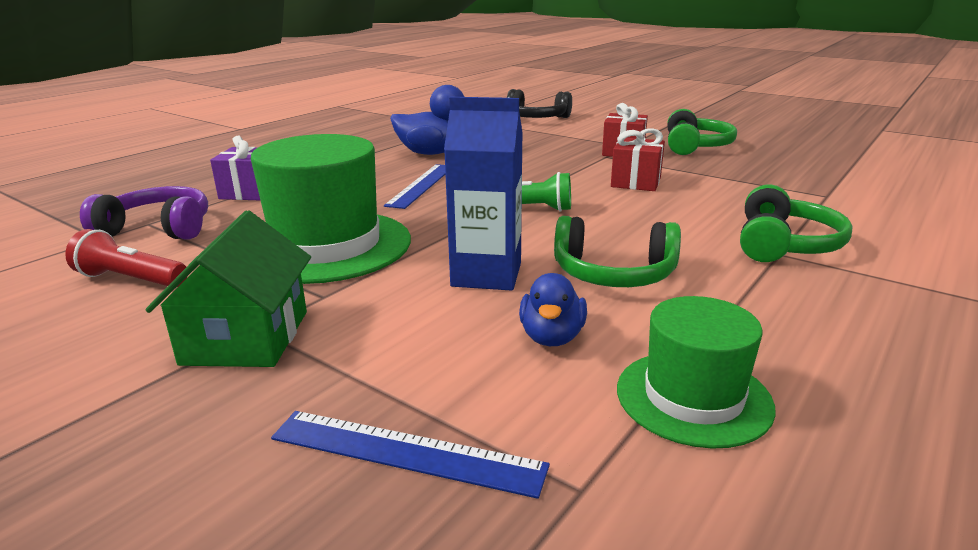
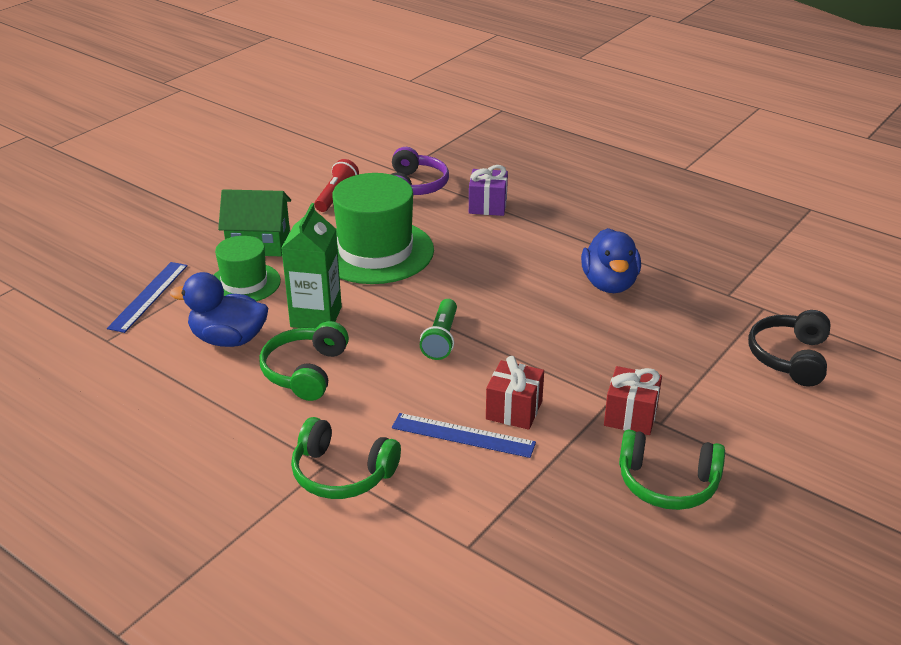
camera: 90 degrees right, 10 degrees up
(422, 185) = (505, 283): blue ruler -> blue ruler (463, 435)
(486, 275) = (316, 317): blue carton -> green carton
(552, 337) = (228, 339): blue duck -> blue duck, size x1.60
(693, 397) = (155, 382): green hat -> green hat (244, 283)

